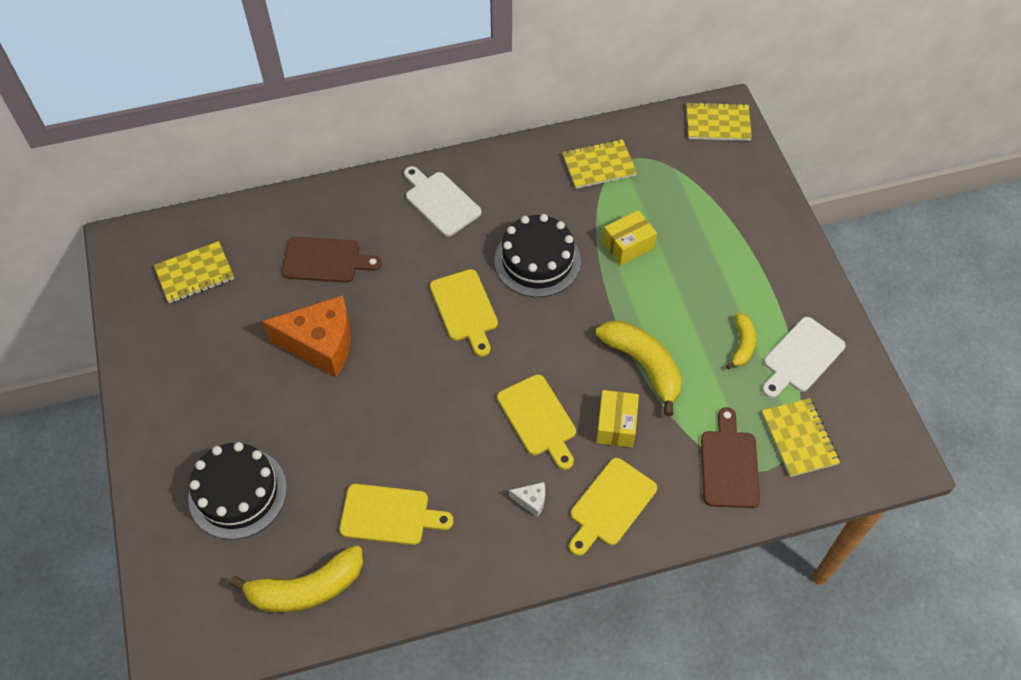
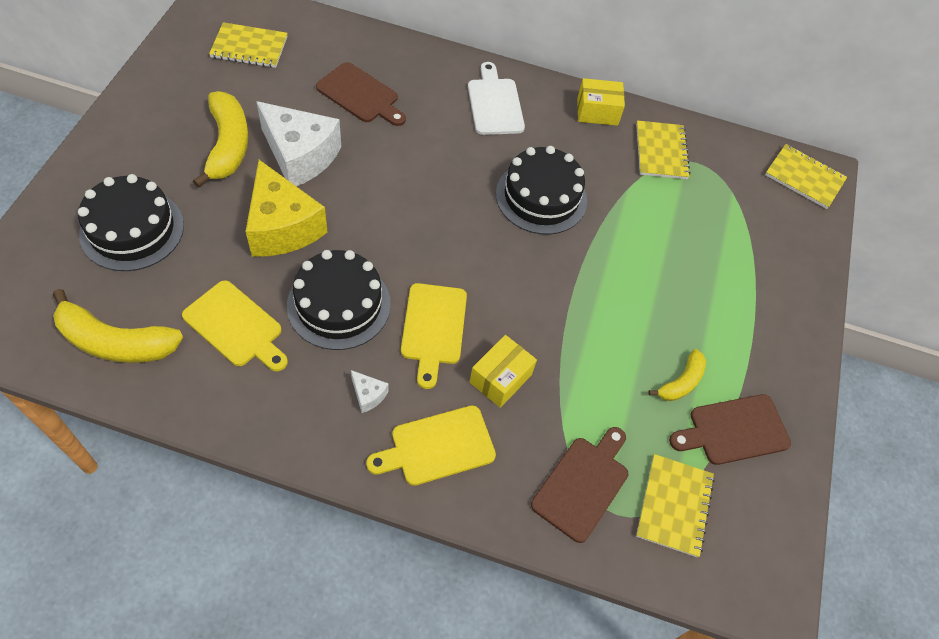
camera: 25 degrees right, 0 degrees up
(321, 344) = (300, 156): orange cheese -> white cheese
(357, 413) = (282, 227): none -> yellow cheese
(453, 446) = (339, 304): none -> black cake
(465, 309) = (444, 199): yellow cutting board -> none
(599, 165) = (661, 151): yellow notebook -> yellow notebook turned 75 degrees clockwise
(628, 245) = (636, 231): yellow box -> yellow box (597, 112)
(643, 365) = (569, 342): yellow banana -> yellow banana (228, 145)
(801, 357) = (734, 430): white cutting board -> brown cutting board

